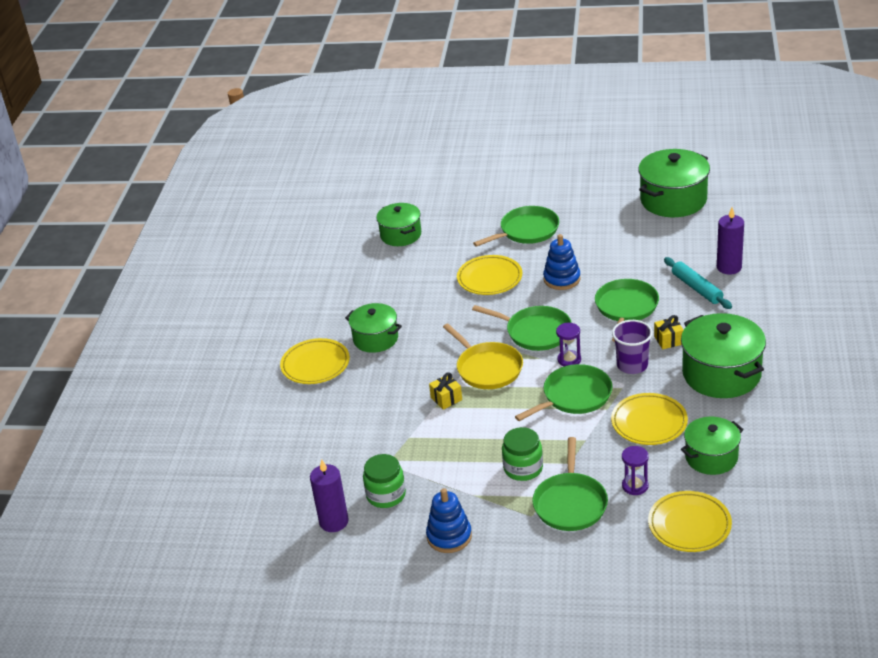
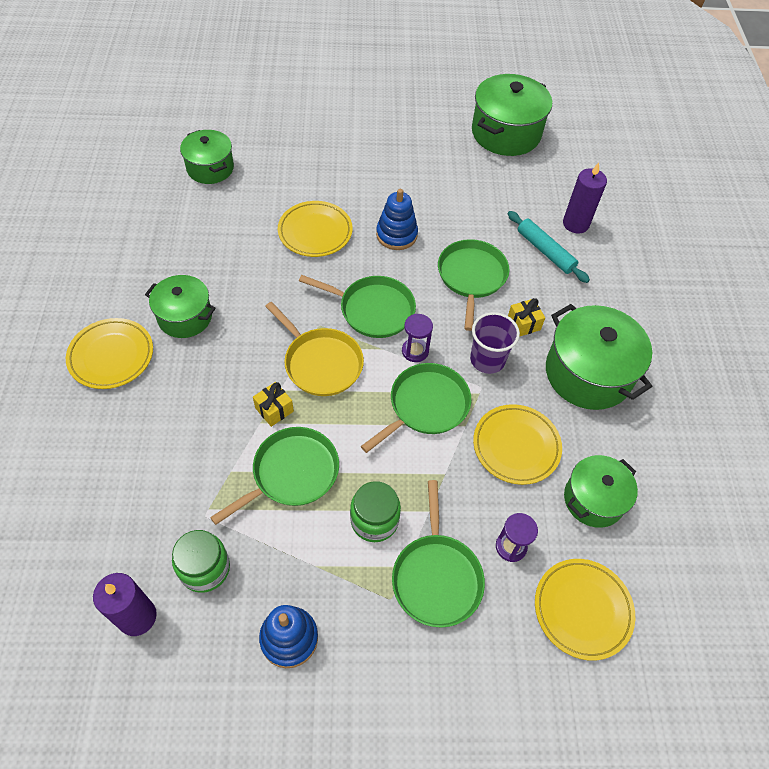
camera: 15 degrees left, 20 degrees up
(526, 231) = (352, 168): green pan -> green pan (291, 473)

